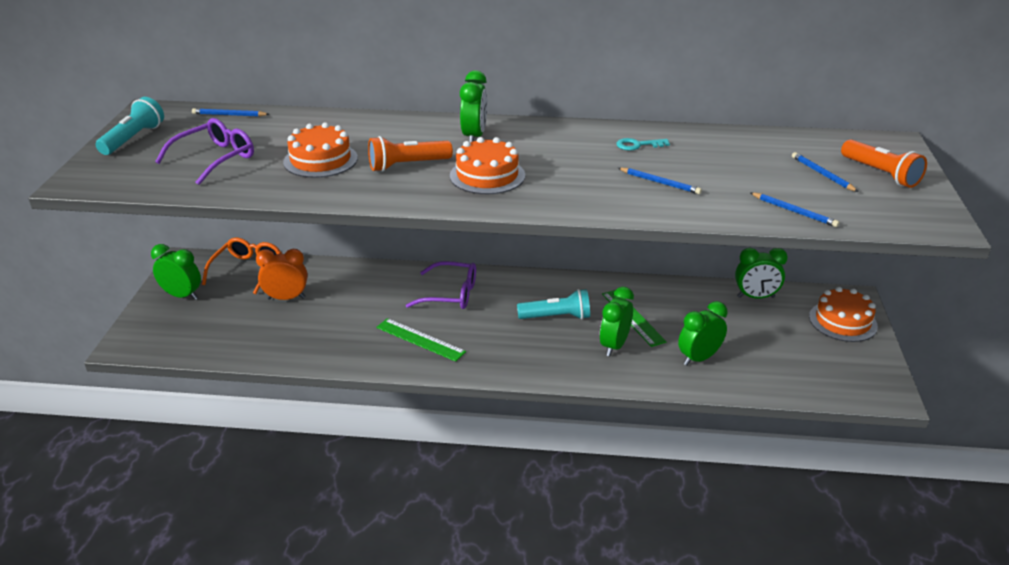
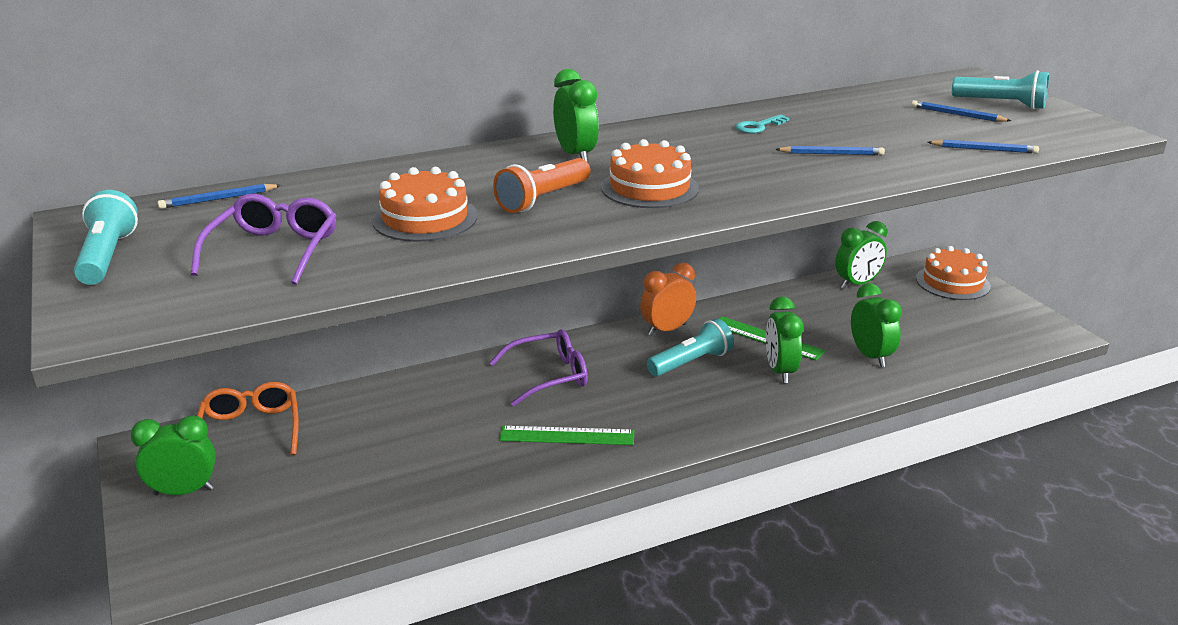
camera: 30 degrees left, 5 degrees down
(286, 298) = (343, 446): orange clock -> orange clock (667, 329)
(699, 358) = (870, 356): green clock -> green clock turned 135 degrees clockwise
(881, 174) = (1001, 104): orange flashlight -> turquoise flashlight

